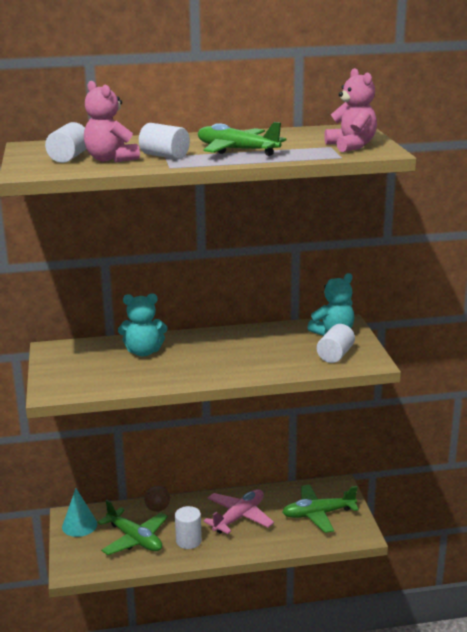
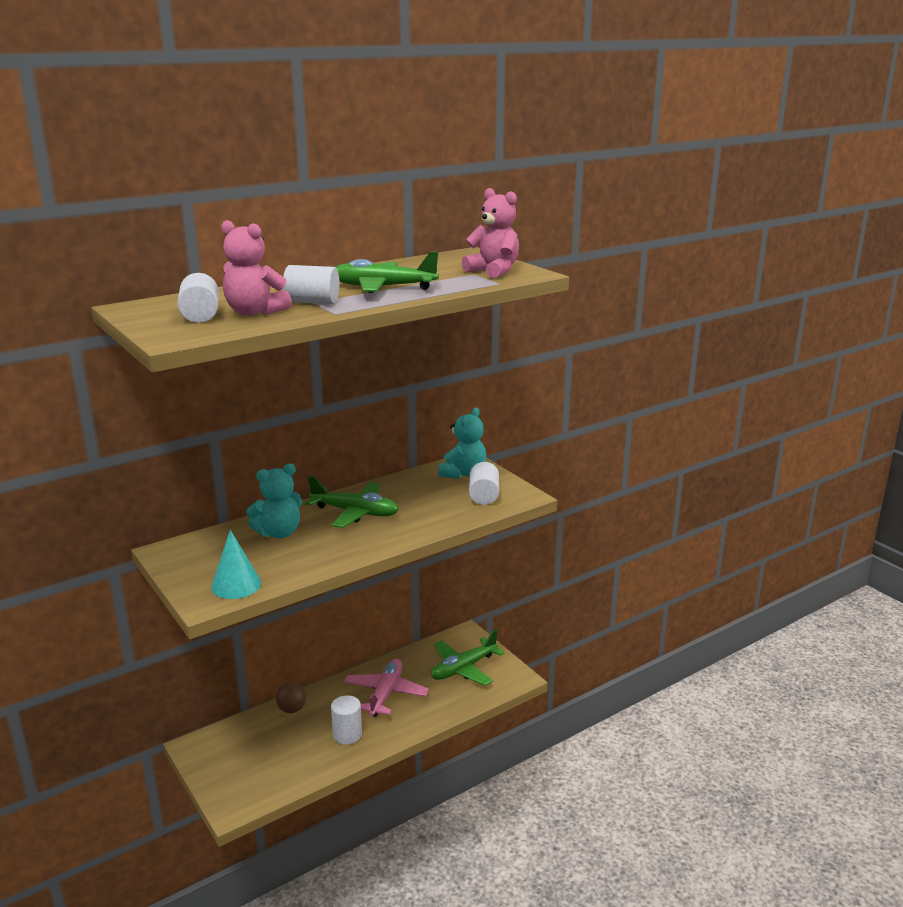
camera: 25 degrees left, 0 degrees up
(79, 525) = (212, 753): turquoise cone -> turquoise cone (236, 585)
(134, 539) = (286, 750): green plane -> green plane (355, 513)

